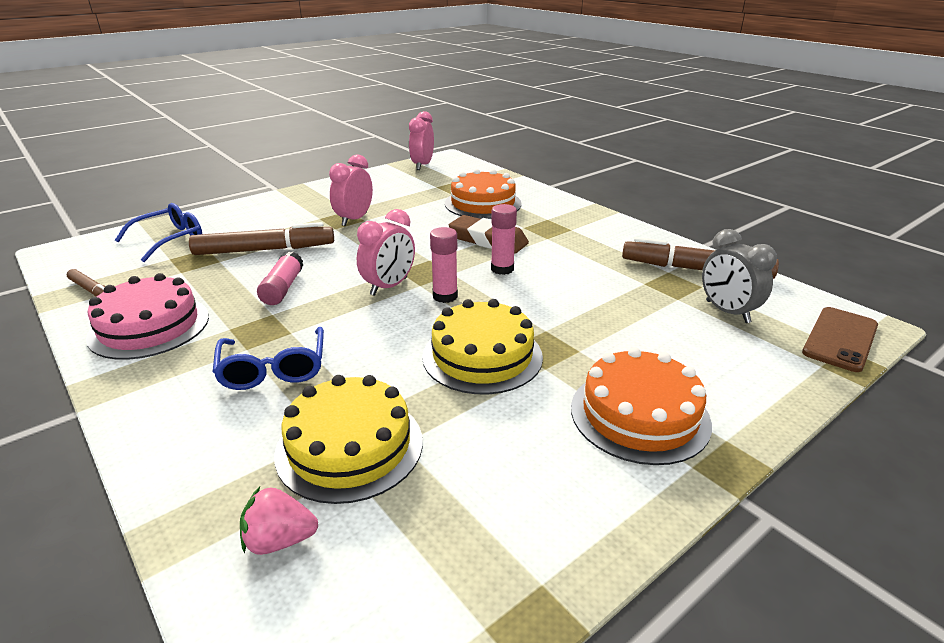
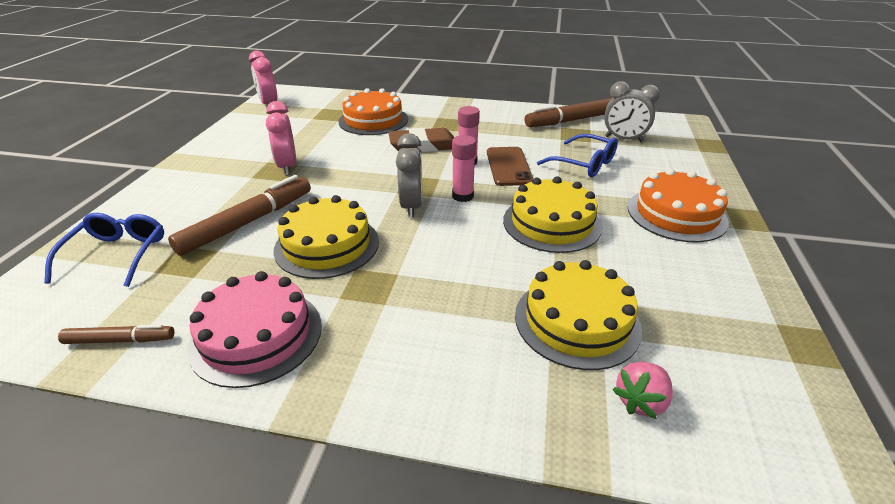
camera: 40 degrees left, 5 degrees up
(273, 369) = (435, 305): blue glasses -> blue glasses (584, 164)
(283, 288) = (327, 245): pink glue stick -> yellow cake
(389, 286) = (411, 206): pink clock -> grey clock
(840, 339) = (687, 133): brown phone -> brown phone (509, 166)

